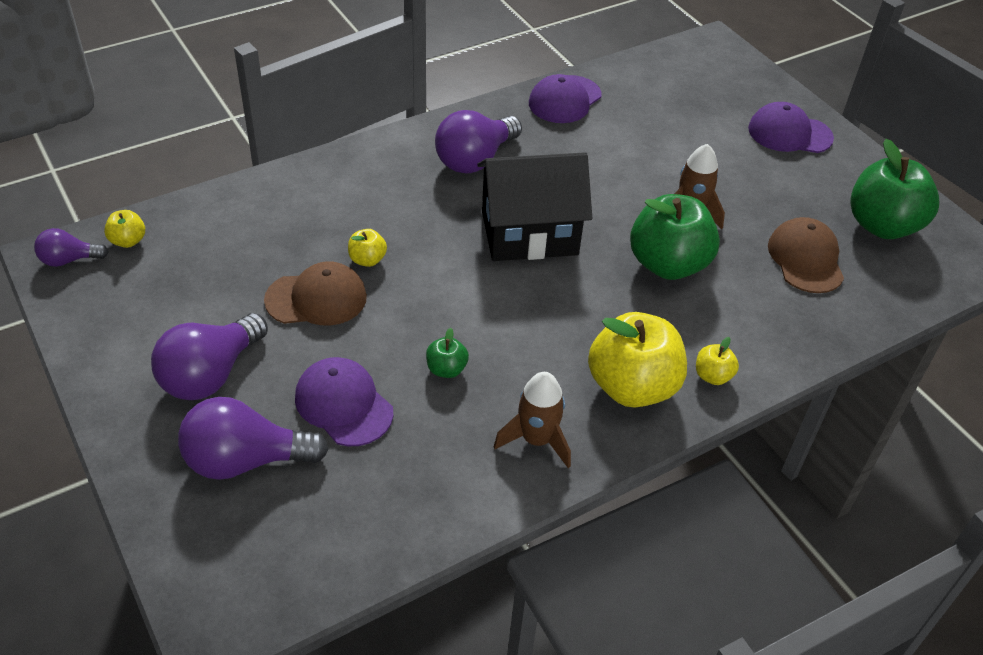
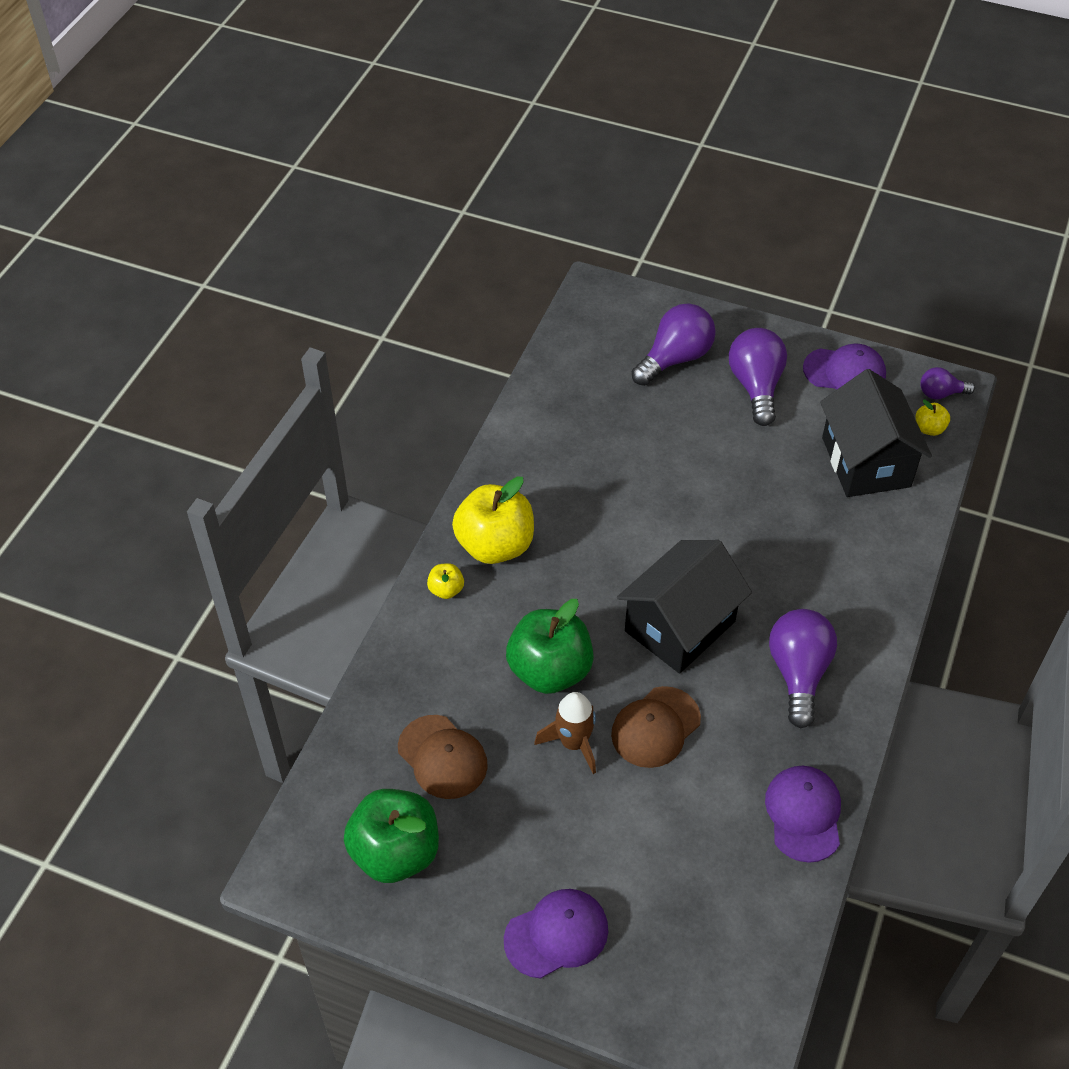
camera: 145 degrees right, 5 degrees up
(69, 260) = (941, 393): purple light bulb -> purple light bulb turned 135 degrees counterclockwise
(220, 250) = (865, 462): none -> black house
(316, 298) = (760, 471): brown cap -> brown cap (655, 727)
(343, 404) = (660, 419): purple cap -> purple cap (844, 372)
(367, 260) = (765, 521): yellow apple -> none
(446, 369) = (624, 479): green apple -> none
(536, 440) = (525, 471): brown rocket -> none

